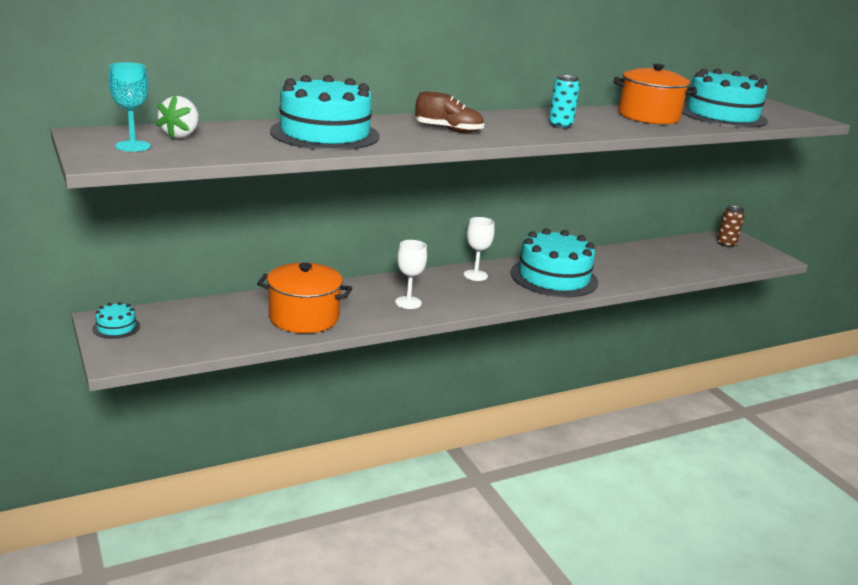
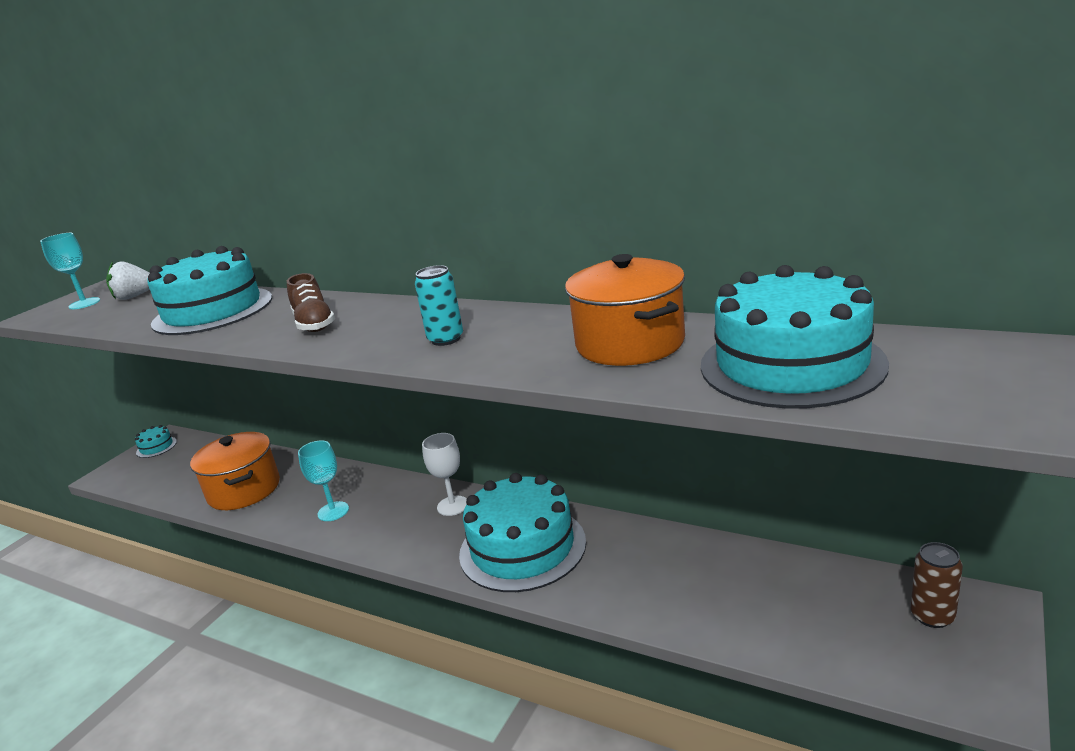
camera: 60 degrees right, 0 degrees up
(408, 302) = (333, 511): white goblet -> turquoise goblet

